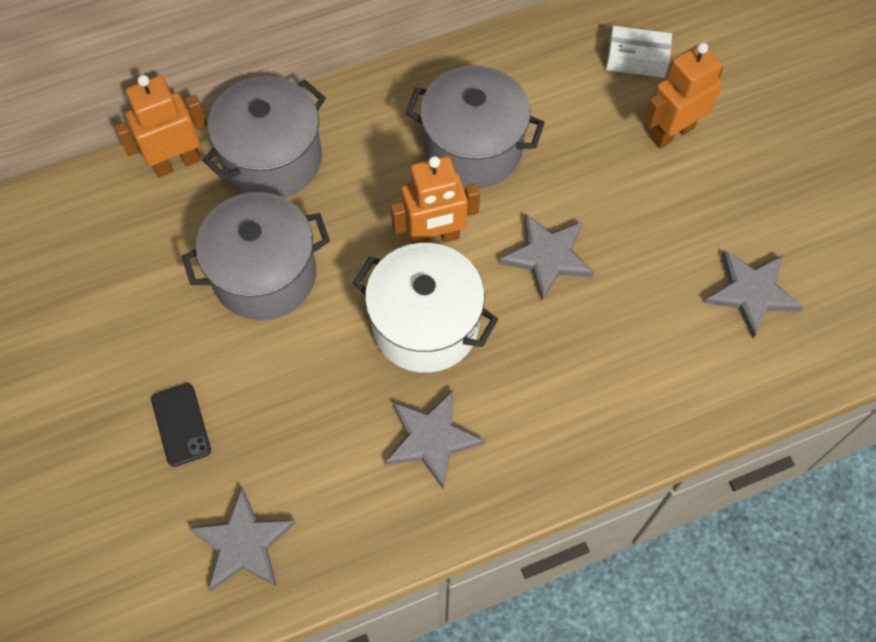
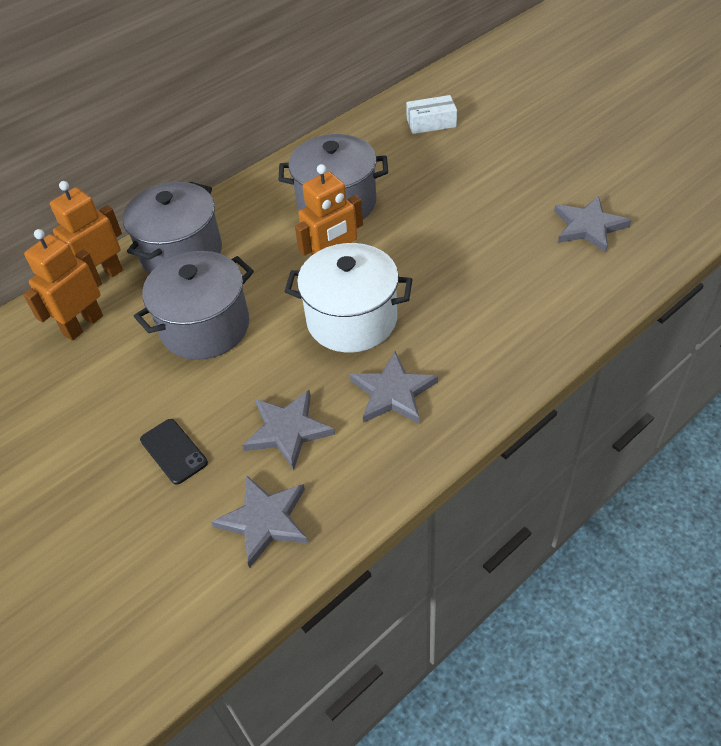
camera: 15 degrees left, 15 degrees down
(547, 257) = (426, 250): grey star -> grey star (288, 430)
(672, 132) = (478, 154): orange robot -> orange robot (83, 325)

